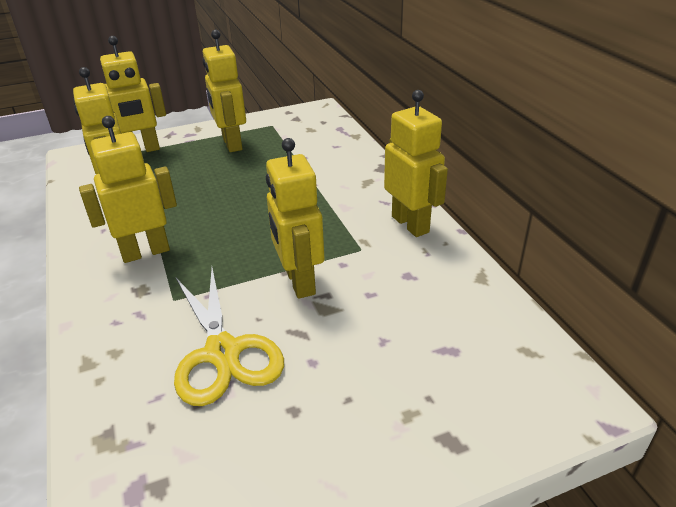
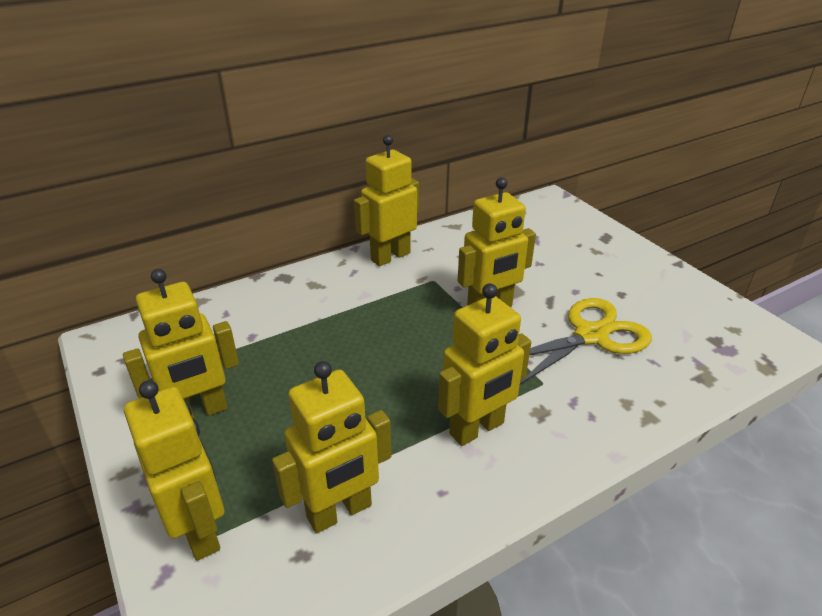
camera: 100 degrees left, 0 degrees up
(145, 252) = (477, 429): yellow robot -> yellow robot turned 90 degrees counterclockwise

